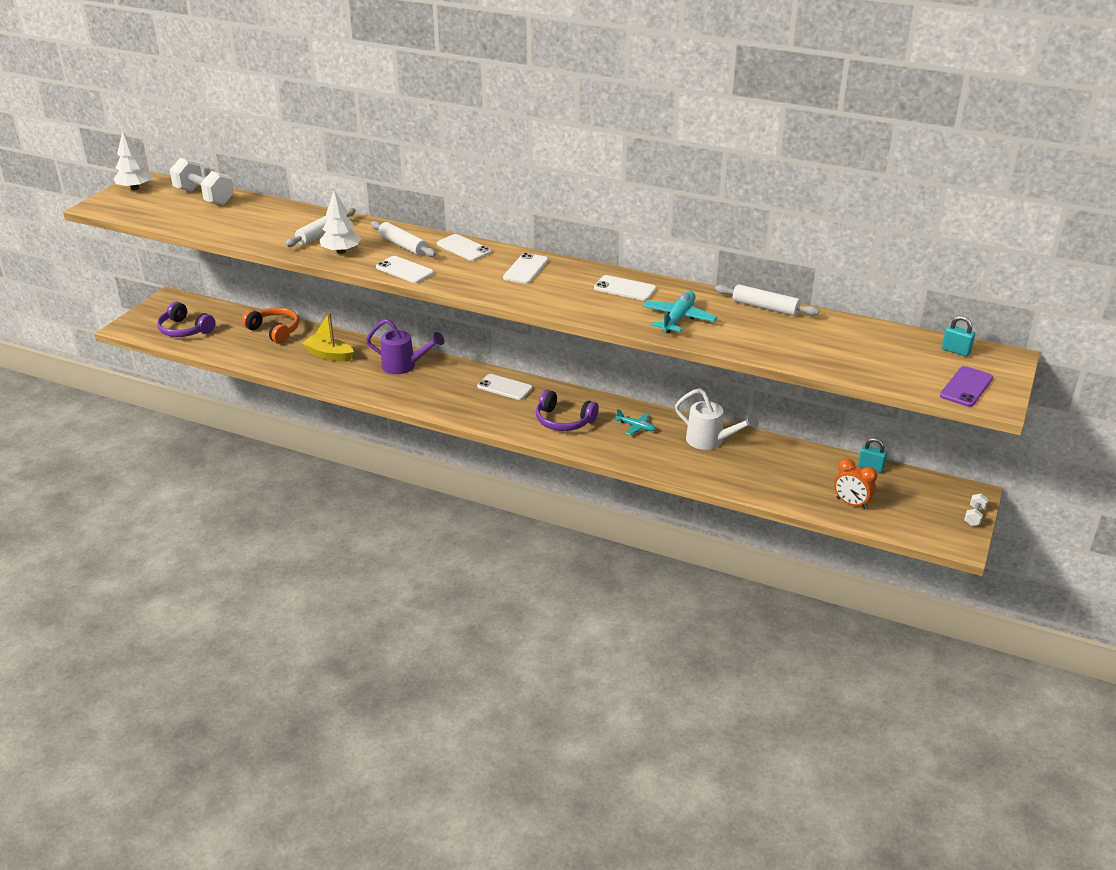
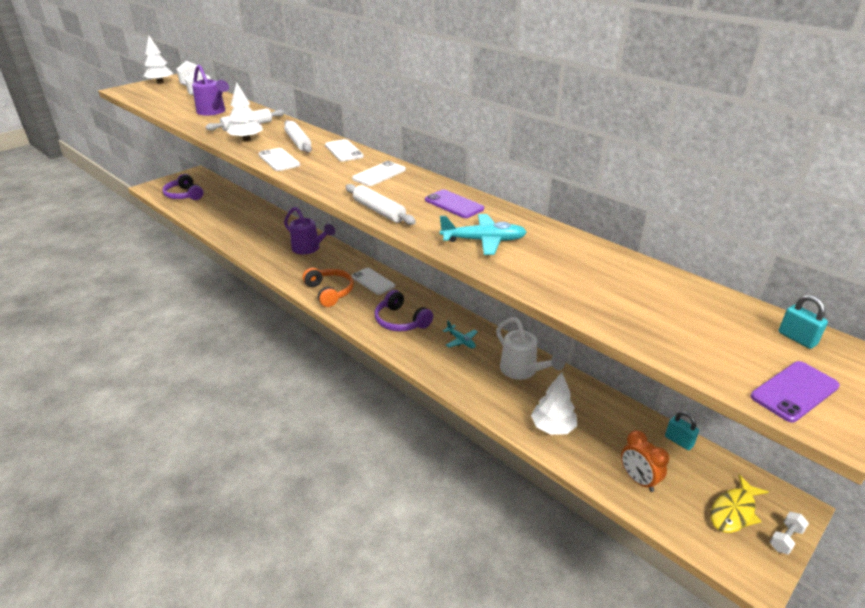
camera: 20 degrees right, 0 degrees up
(258, 221) = (213, 112): none -> purple watering can
(274, 331) = (241, 206): orange headphones -> orange headphones (330, 292)
(329, 355) = (262, 230): yellow boat -> none
(625, 289) = (454, 204): white phone -> purple phone
(678, 319) = (484, 241): turquoise plane -> turquoise plane turned 45 degrees clockwise
(762, 481) = (552, 427): none -> white tree
(765, 307) = (584, 246): white rolling pin -> white rolling pin (379, 211)
(932, 507) = (734, 511): none -> yellow fish

